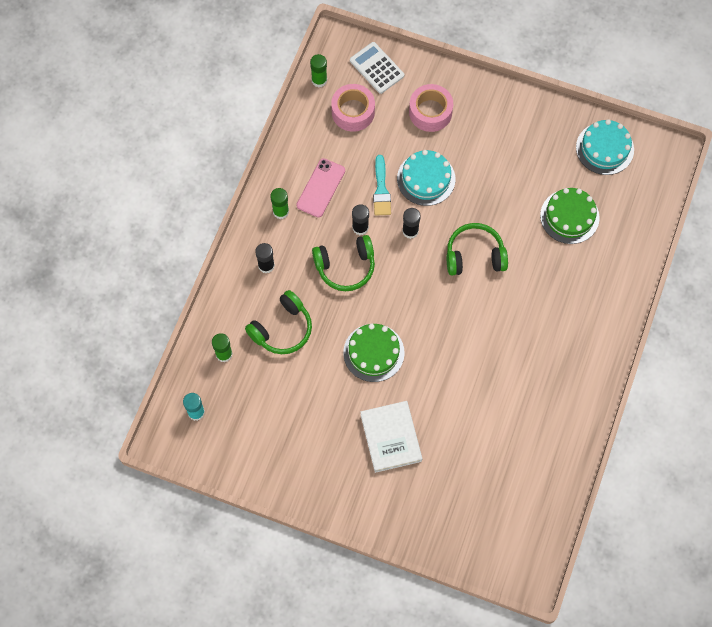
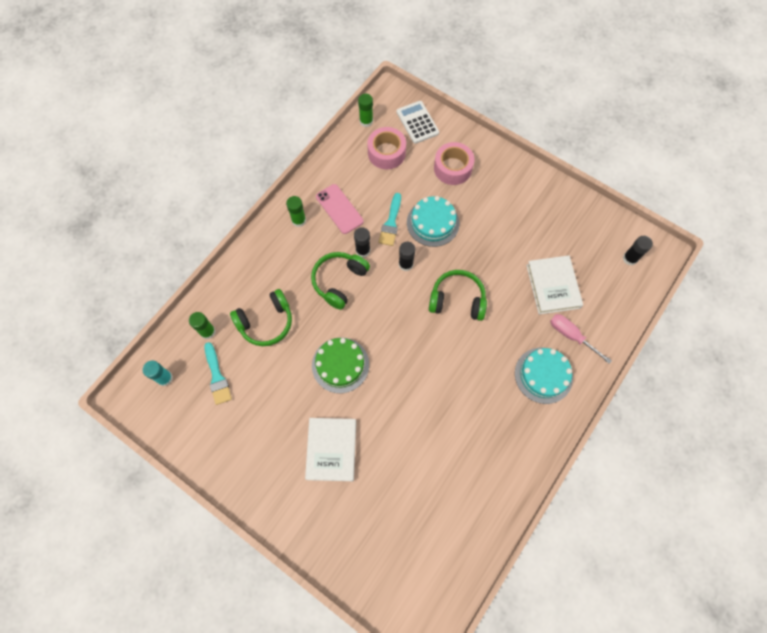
camera: 15 degrees right, 0 degrees up
(250, 397) = (217, 377): none -> turquoise brush
(266, 265) = (271, 263): black glue stick -> black glue stick (630, 258)
(321, 188) = (339, 209): pink phone -> pink phone turned 75 degrees counterclockwise
(345, 267) = (339, 281): green headphones -> green headphones turned 120 degrees clockwise
(569, 216) = (553, 286): green cake -> white book
(600, 263) = (571, 336): none -> pink screwdriver
(604, 148) = (599, 234): turquoise cake -> turquoise cake (543, 375)

